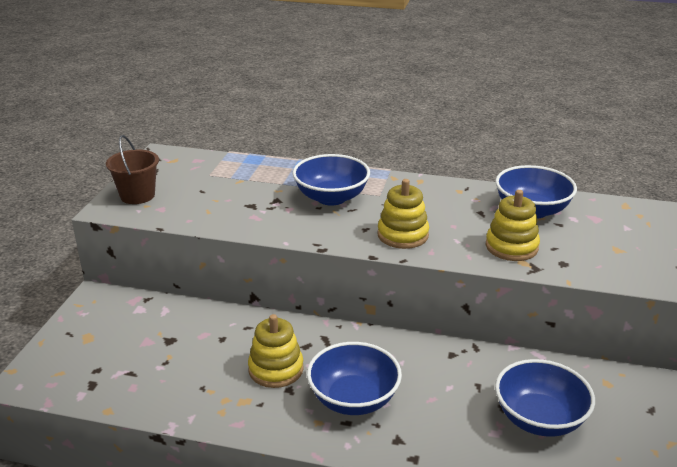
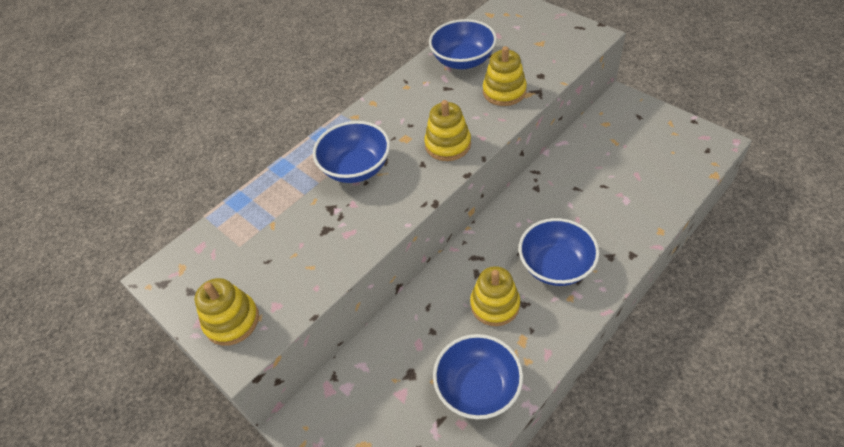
camera: 55 degrees left, 20 degrees up
(137, 195) = (232, 321): brown bucket -> yellow stacking toy
(539, 419) = (623, 172): blue bowl -> blue bowl (478, 388)

